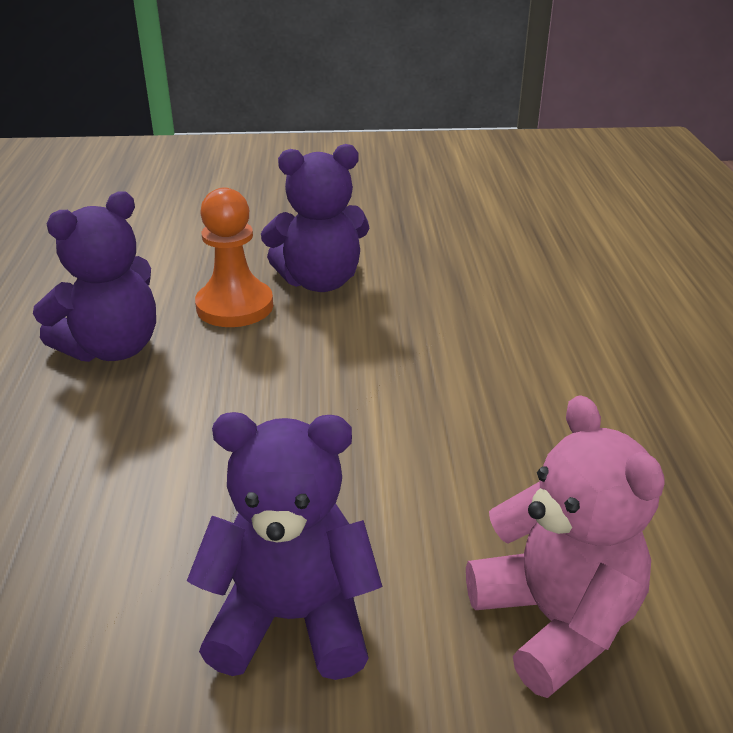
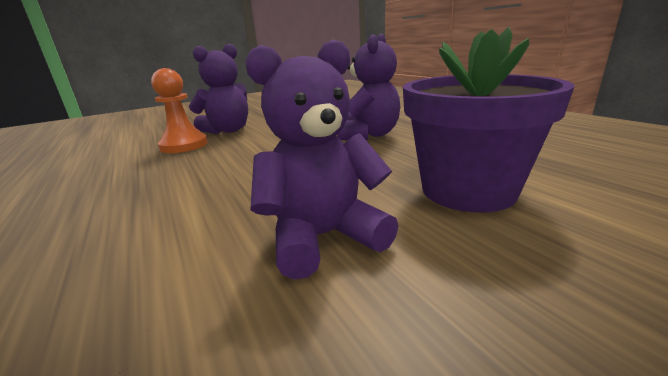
camera: 25 degrees left, 10 degrees down
(112, 348) = (108, 173): purple teddy bear -> purple teddy bear (369, 135)
(555, 621) = (468, 190): pink teddy bear -> purple flower pot

